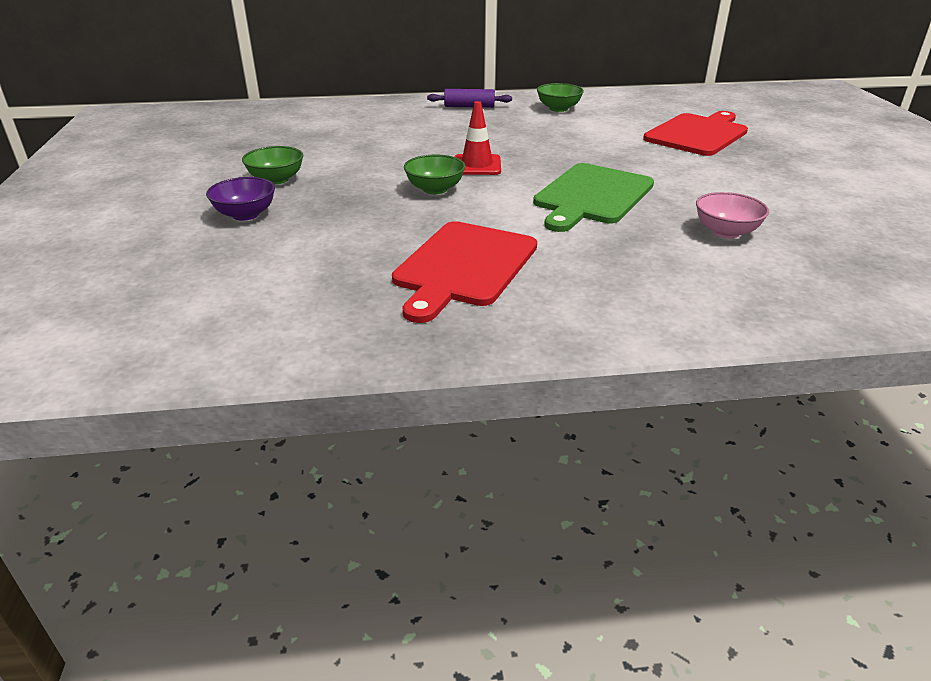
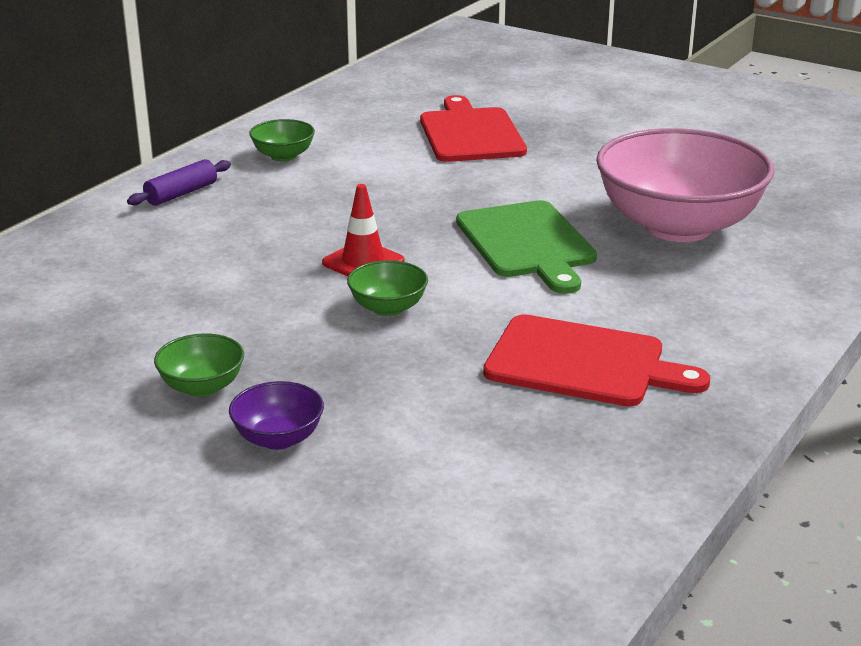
camera: 50 degrees left, 5 degrees down
(463, 266) = (583, 363): red cutting board -> red cutting board turned 45 degrees counterclockwise
(725, 232) = (678, 226): pink bowl -> pink bowl, size x2.38

